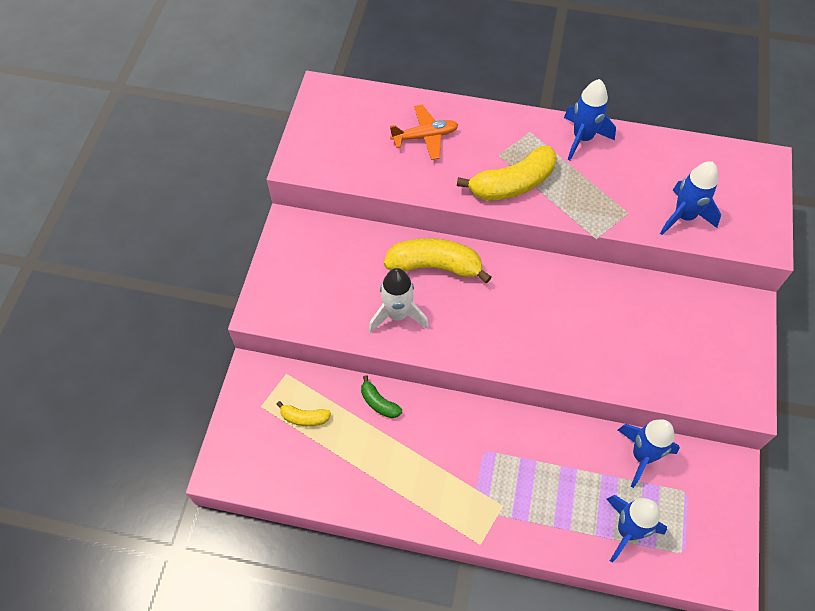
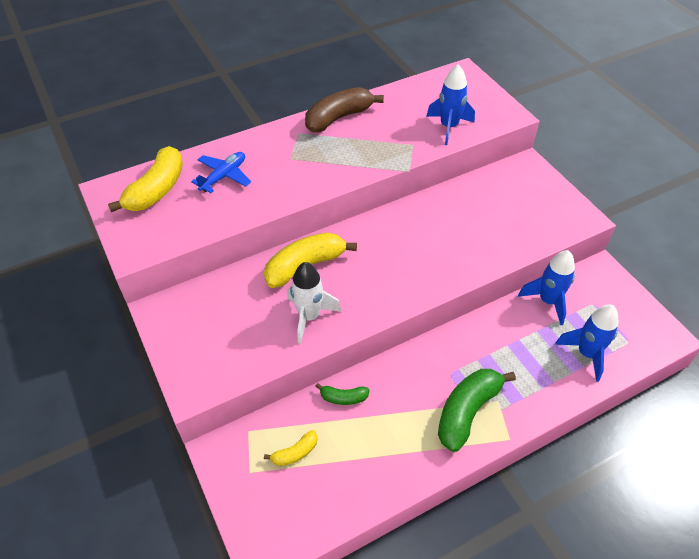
camera: 40 degrees left, 10 degrees down
(425, 136) = (223, 176): orange plane -> blue plane
(467, 493) = (467, 411): none -> green banana
(512, 184) = (319, 171): yellow banana -> yellow banana (157, 190)
(582, 138) = (338, 118): blue rocket -> brown banana

